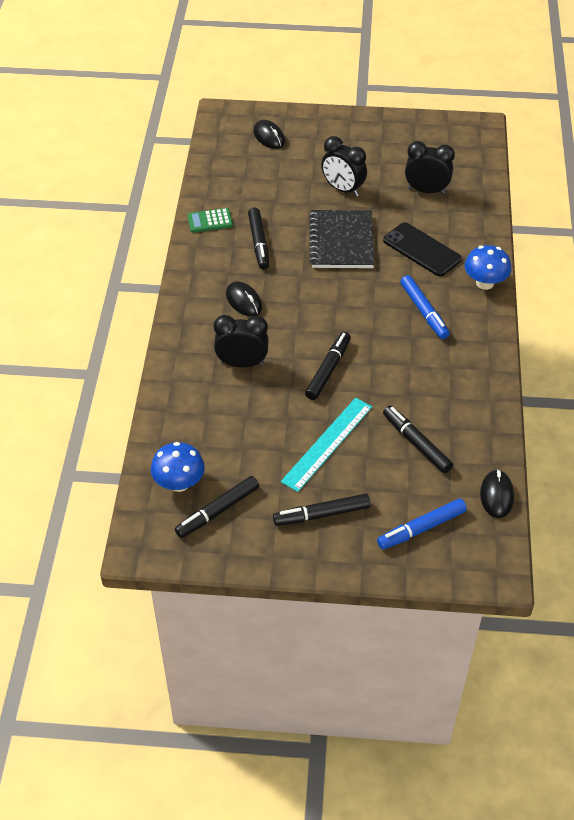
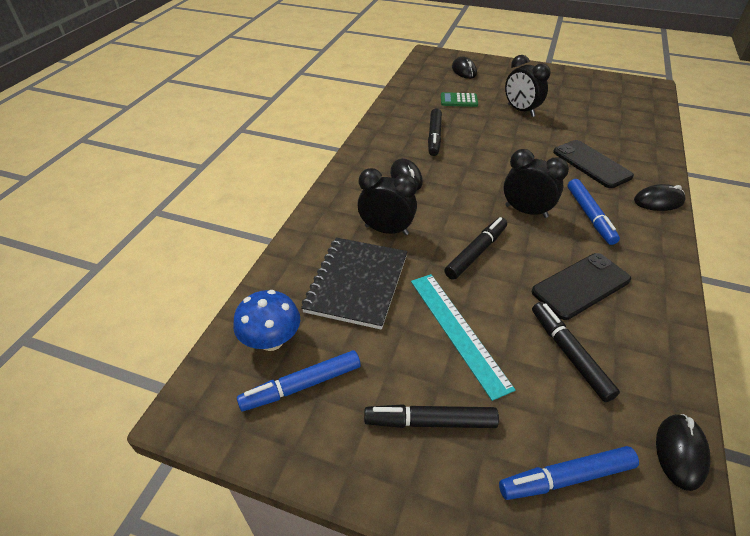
camera: 15 degrees right, 5 degrees down
(210, 221) = (396, 116): green calculator -> green calculator (459, 100)
(217, 511) = (301, 385): black marker -> blue marker
(327, 443) = (458, 331): turquoise ruler -> turquoise ruler turned 75 degrees counterclockwise
(341, 241) = (512, 146): black notebook -> black notebook (357, 283)
(421, 383) = (581, 286): none -> black phone
(426, 190) = (599, 121): black clock -> black clock (526, 211)
(485, 283) = (658, 201): blue mushroom -> black mouse

